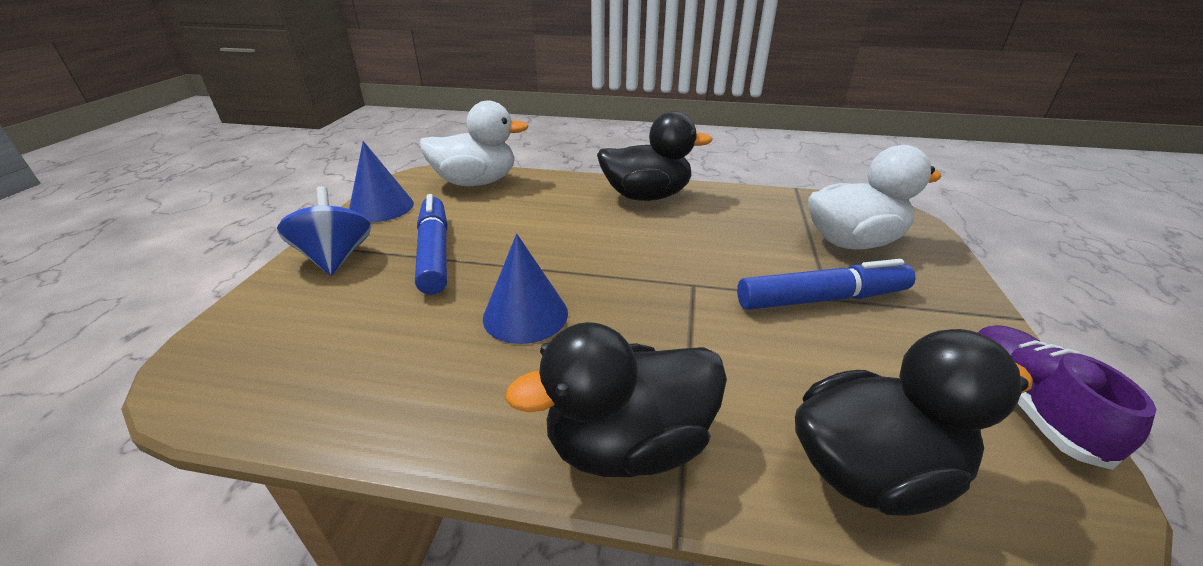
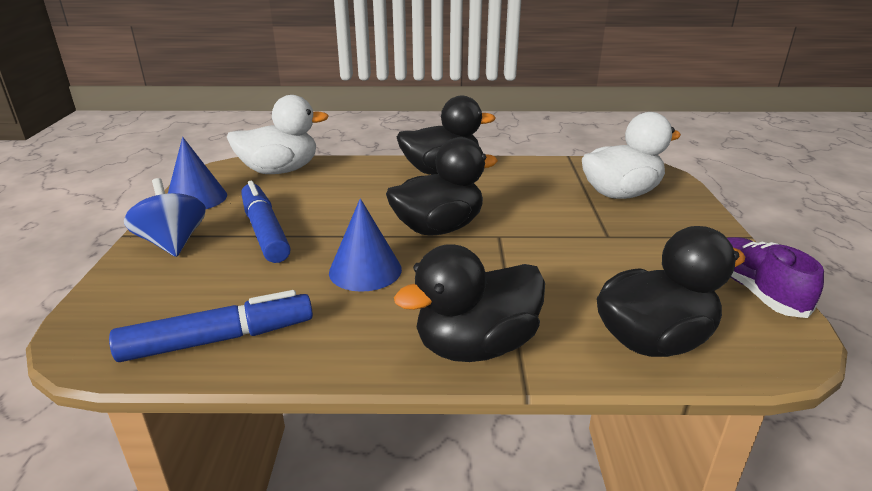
camera: 10 degrees left, 5 degrees down
(624, 267) = (438, 228): none -> black duck
(821, 299) = (602, 237): blue marker -> blue marker (218, 339)

